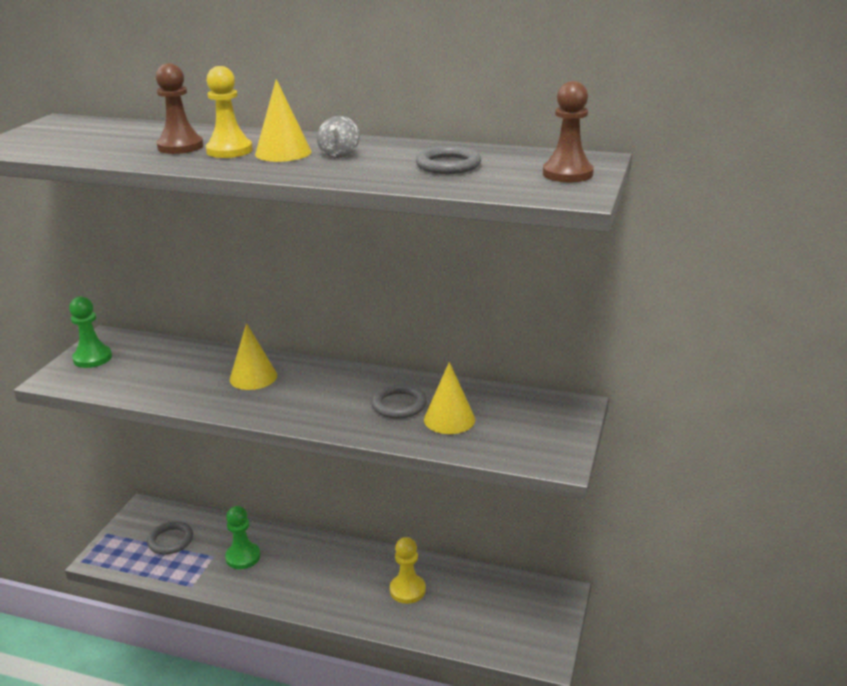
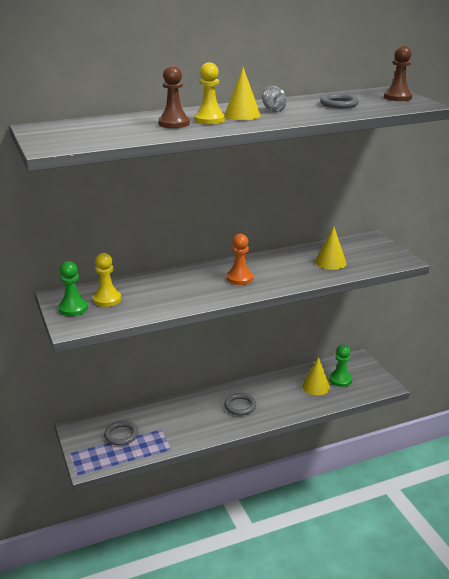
camera: 40 degrees left, 0 degrees up
(243, 557) = (179, 421): green pawn -> green pawn (340, 380)
(253, 377) = (196, 281): yellow cone -> yellow cone (316, 386)
(303, 393) = (239, 278): none -> orange pawn
(399, 405) = (296, 265): grey ring -> grey ring (240, 406)
(407, 590) = (289, 391): yellow pawn -> yellow pawn (107, 299)

